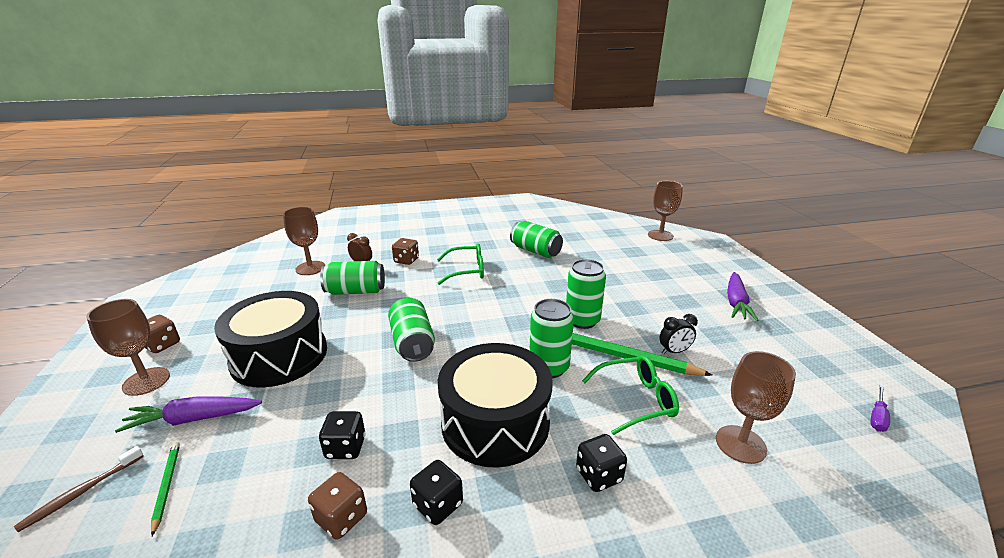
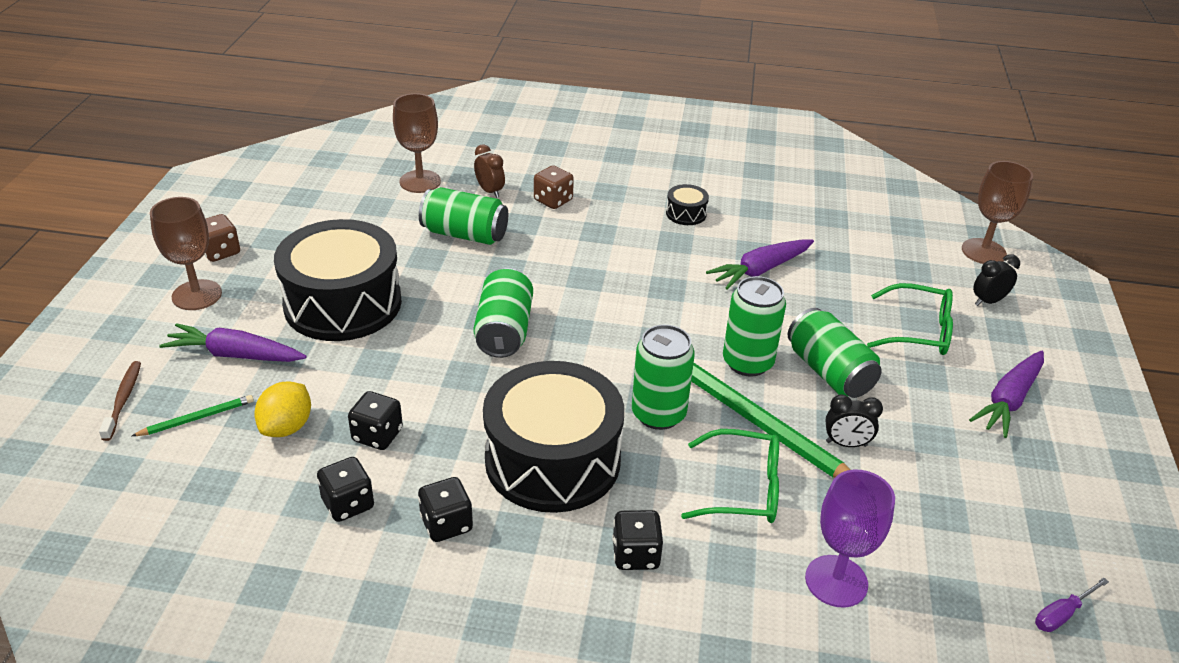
camera: 20 degrees right, 10 degrees up
(82, 492) = (123, 400): brown toothbrush -> brown toothbrush turned 120 degrees clockwise
(166, 486) = (197, 418): green pencil -> green pencil turned 60 degrees clockwise
(260, 466) = (287, 427): none -> yellow lemon
(341, 518) = (348, 504): brown dice -> black dice
(466, 271) = (629, 239): green glasses -> green glasses (918, 331)
(492, 250) = (686, 213): none -> black drum
(535, 251) = (753, 231): green can -> green can (829, 372)
(554, 269) = (760, 270): none -> purple carrot
(682, 257) = (988, 301): none -> black clock
(740, 444) = (836, 581): brown goblet -> purple goblet

